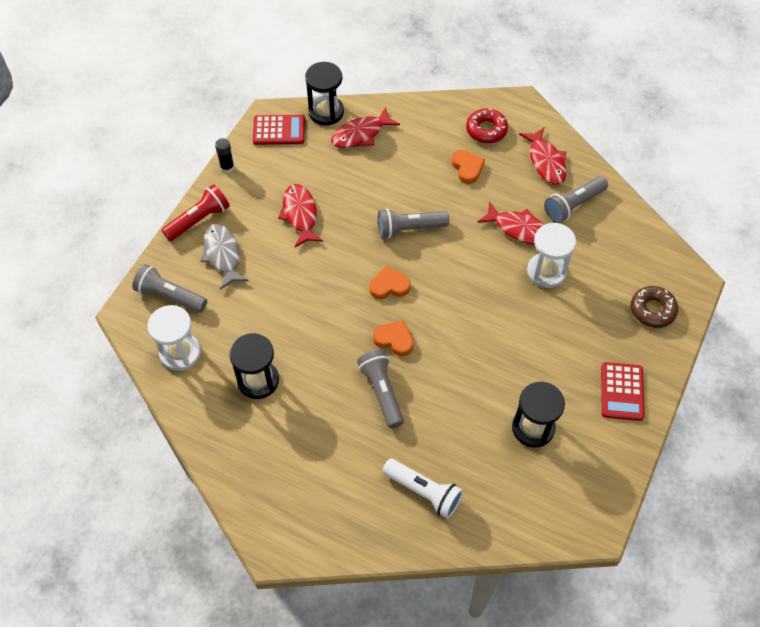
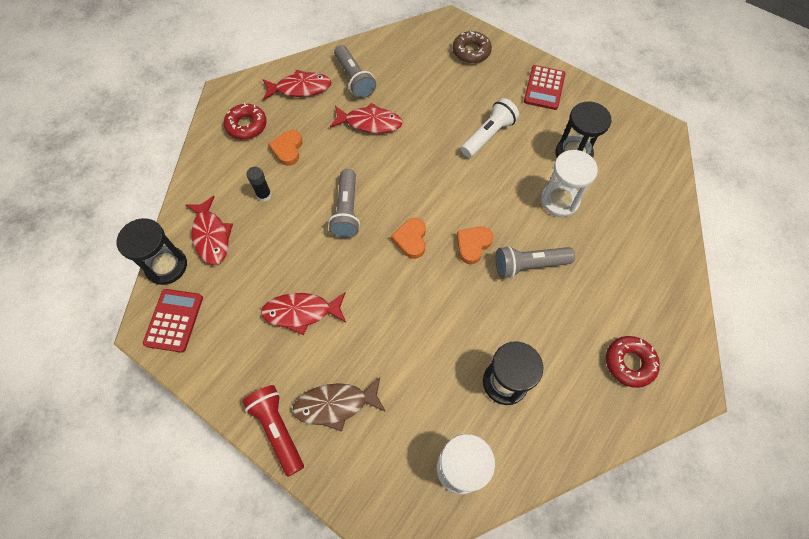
camera: 80 degrees left, 5 degrees up
(170, 296) = (380, 475): grey flashlight -> none
(223, 255) = (335, 405): grey fish -> brown fish
(227, 167) = (208, 387): black glue stick -> black glue stick (264, 195)
(291, 489) = (629, 363): none -> red donut
(424, 491) = (632, 246): white flashlight -> white flashlight (488, 135)
(467, 168) = (288, 149): orange heart -> orange heart turned 75 degrees counterclockwise
(519, 229) = (370, 123): red fish -> red fish turned 60 degrees clockwise
(546, 271) = (420, 113): white hourglass -> white hourglass (559, 200)
(622, 391) = (544, 88): red calculator -> red calculator turned 90 degrees clockwise

